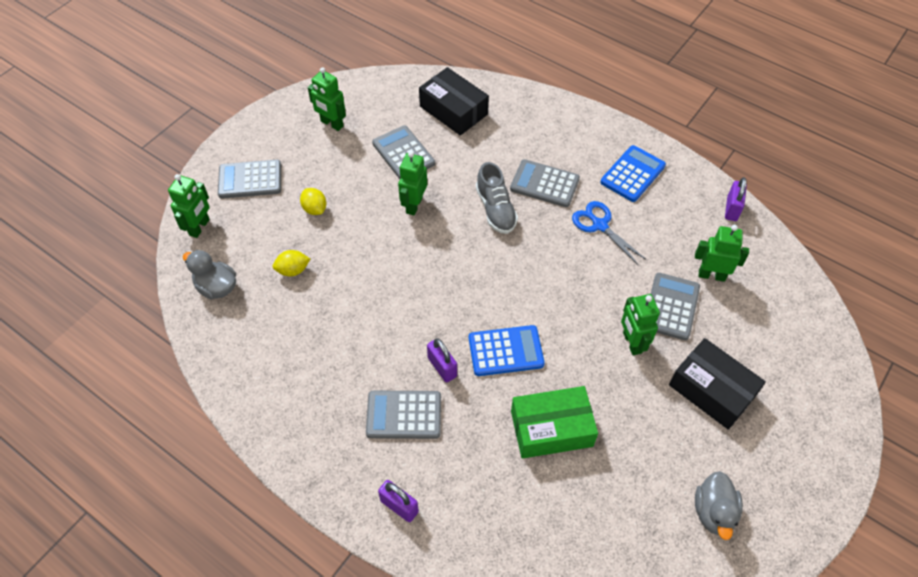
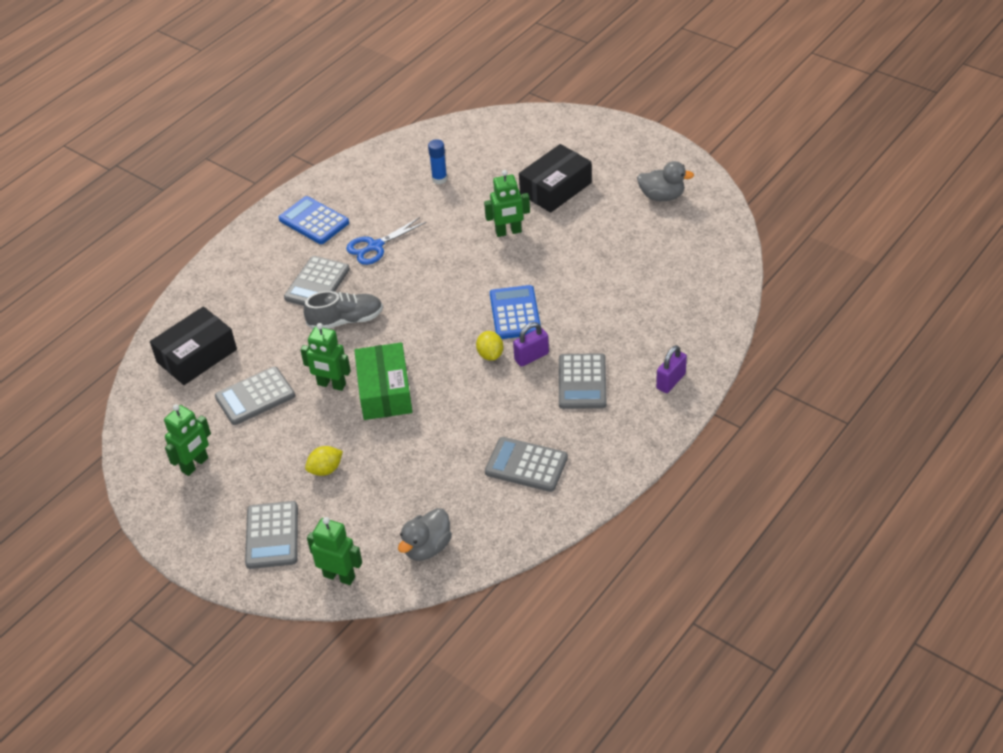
camera: 85 degrees left, 10 degrees down
(293, 270) = (409, 481): yellow lemon -> yellow lemon (490, 354)
(551, 429) = (593, 284): green box -> green box (385, 391)
(671, 306) = (471, 206): grey calculator -> grey calculator (526, 465)
(711, 275) = (439, 179): green robot -> blue glue stick
(731, 209) = (366, 160): purple padlock -> none

